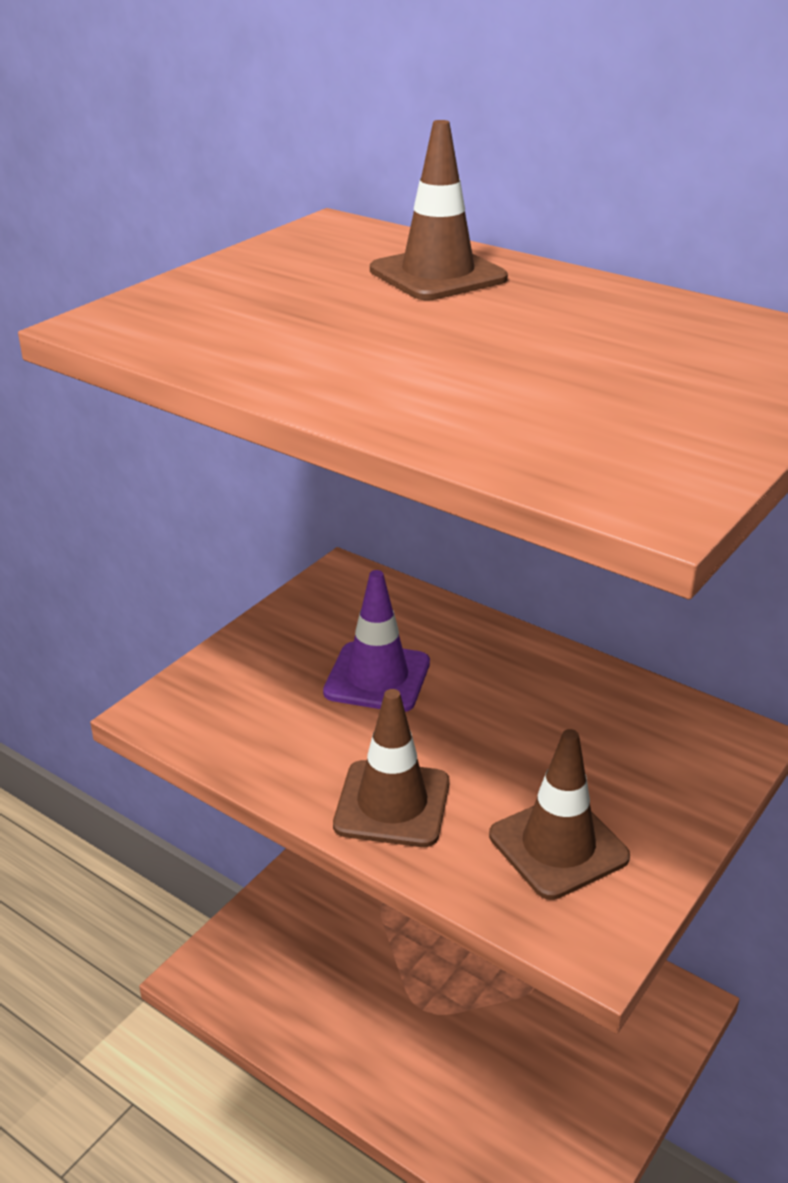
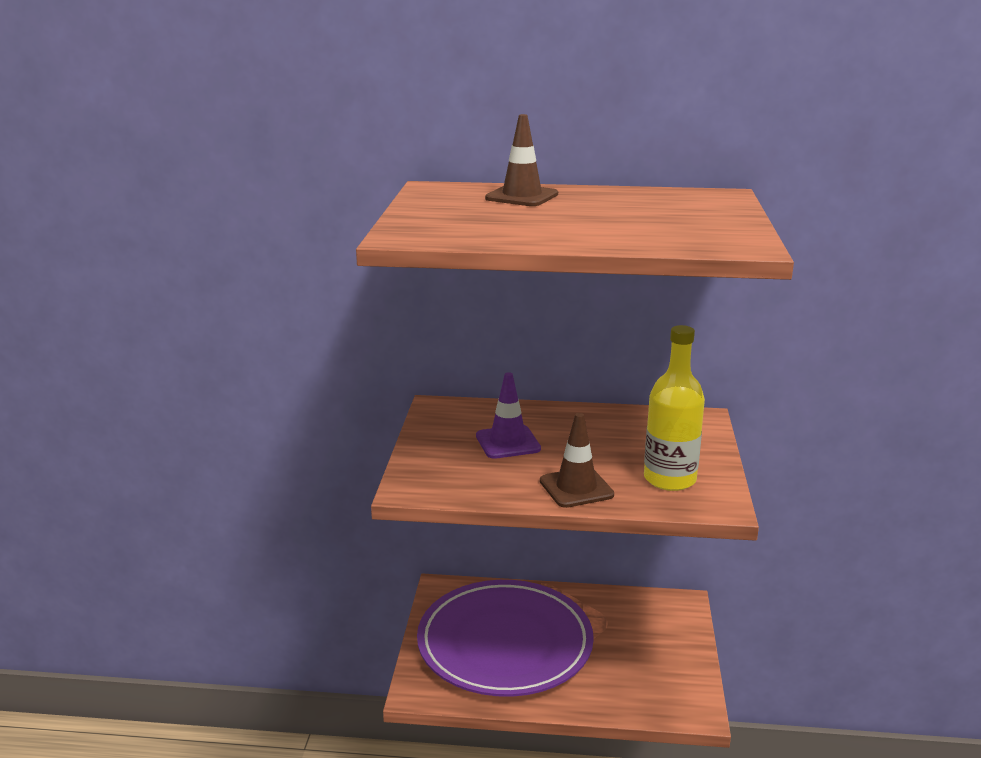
camera: 30 degrees left, 10 degrees down
(366, 954) = (505, 644): none -> purple plate
(558, 846) = (669, 479): brown traffic cone -> yellow bottle

